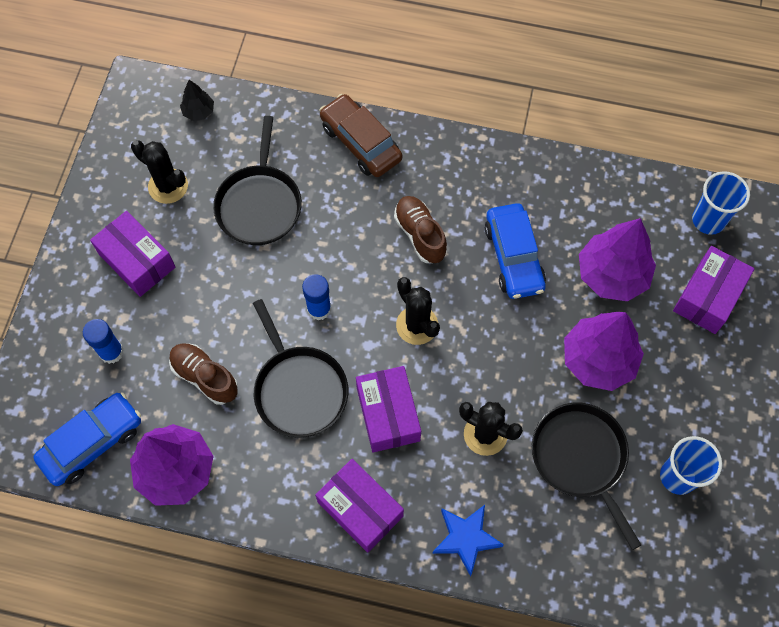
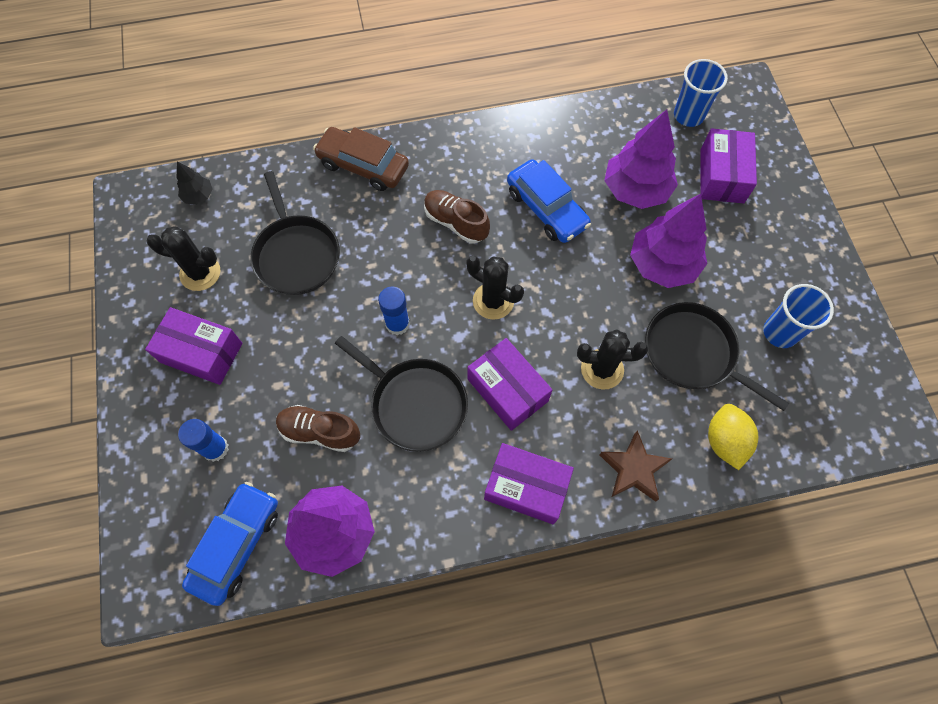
camera: 25 degrees left, 0 degrees up
(466, 538) = (633, 469): blue star -> brown star
(565, 553) = (724, 441): none -> yellow lemon

